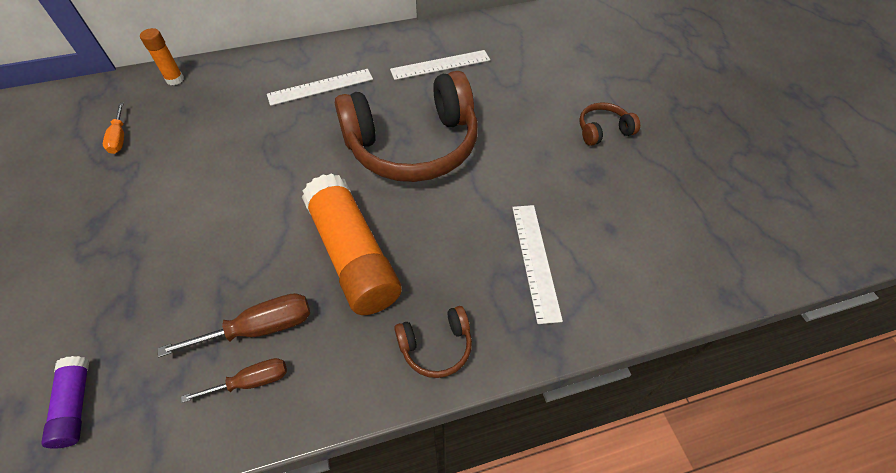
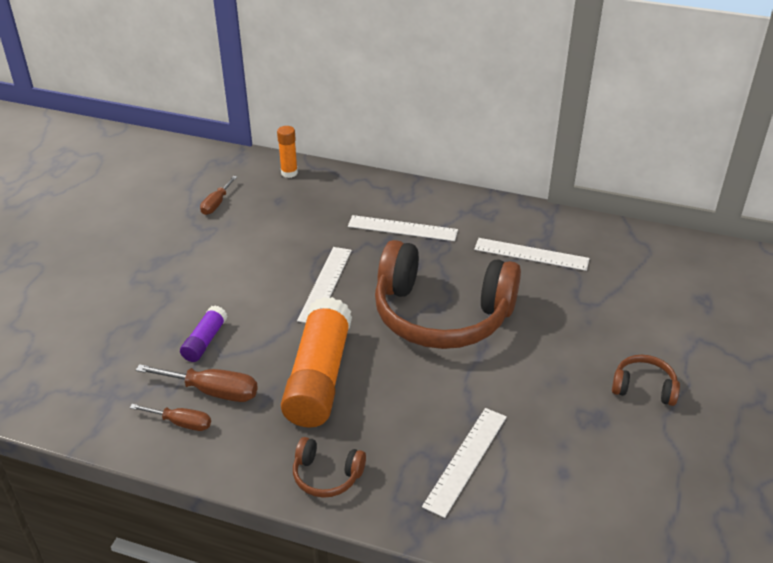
camera: 35 degrees right, 15 degrees down
(75, 405) = (69, 375): purple glue stick -> purple glue stick (205, 341)
(119, 138) = (216, 204): orange screwdriver -> brown screwdriver
(291, 166) = (325, 284): none -> white ruler

